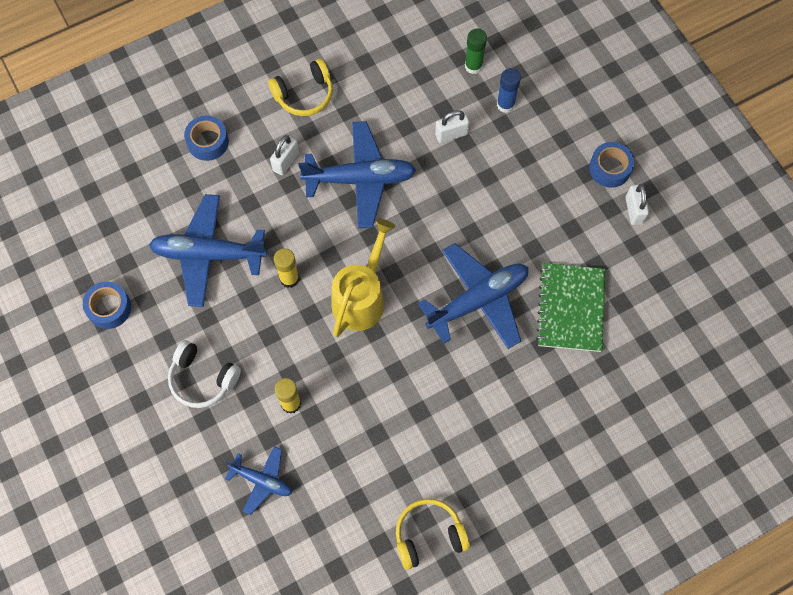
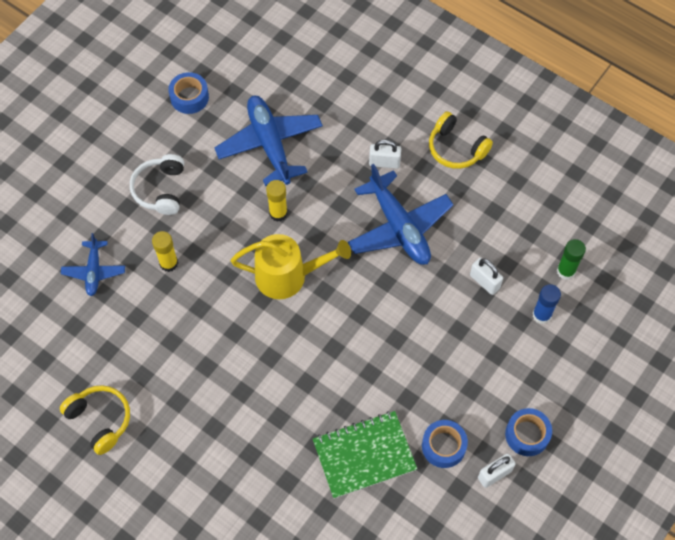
camera: 65 degrees right, 5 degrees down
(208, 142) = (370, 97): blue tape -> blue tape (443, 446)
(478, 300) = (332, 371): blue plane -> none

